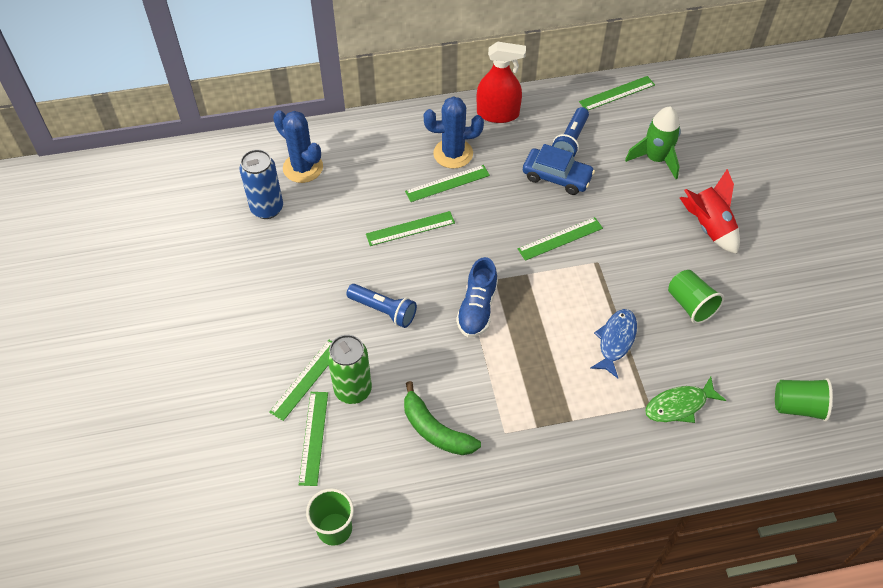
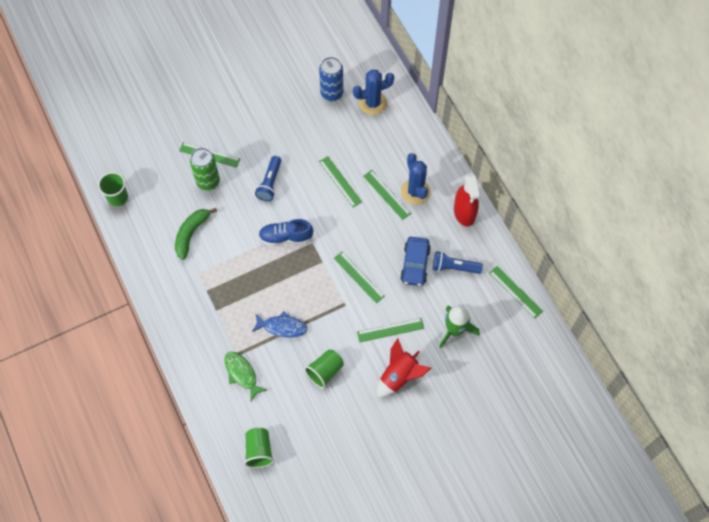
camera: 75 degrees right, 10 degrees up
(303, 168) = (372, 103): blue cactus -> blue cactus turned 45 degrees clockwise
(313, 437) = (172, 170): green ruler -> green ruler (390, 330)

